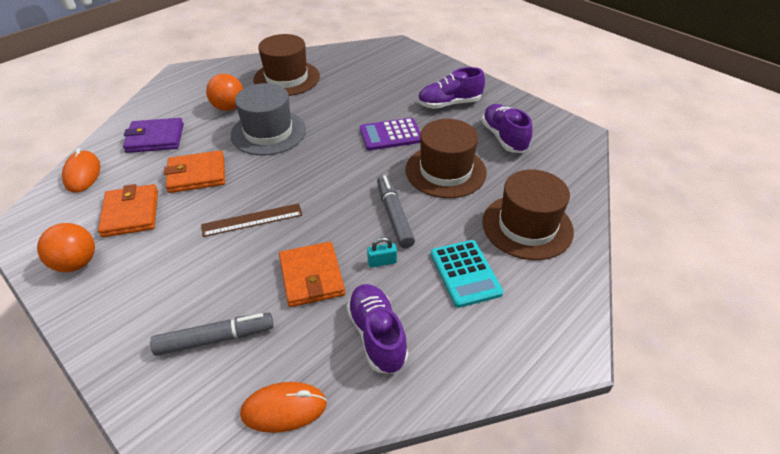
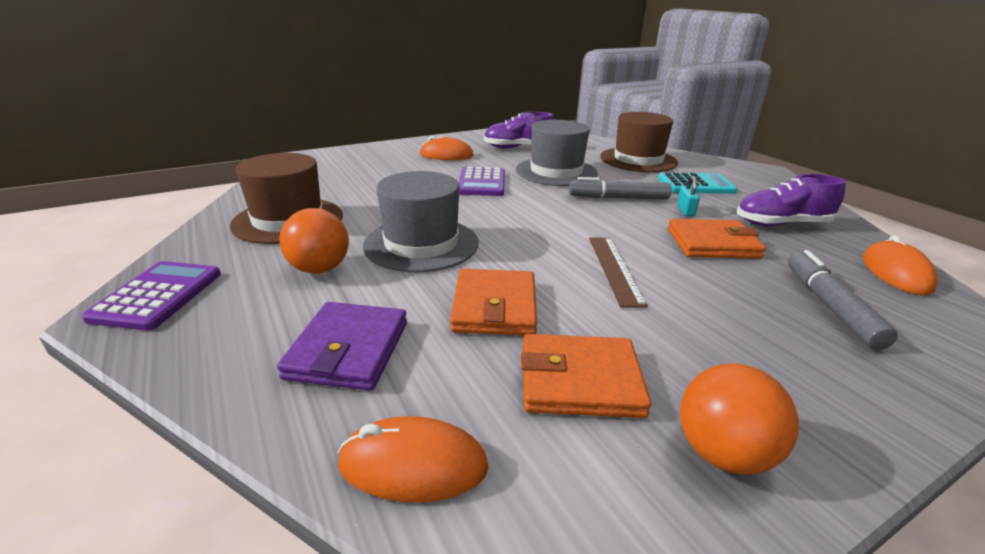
camera: 75 degrees left, 15 degrees down
(196, 75) = (158, 295): none -> purple calculator
(445, 171) = (556, 171): brown hat -> grey hat
(449, 104) = (446, 155): purple shoe -> orange mouse

